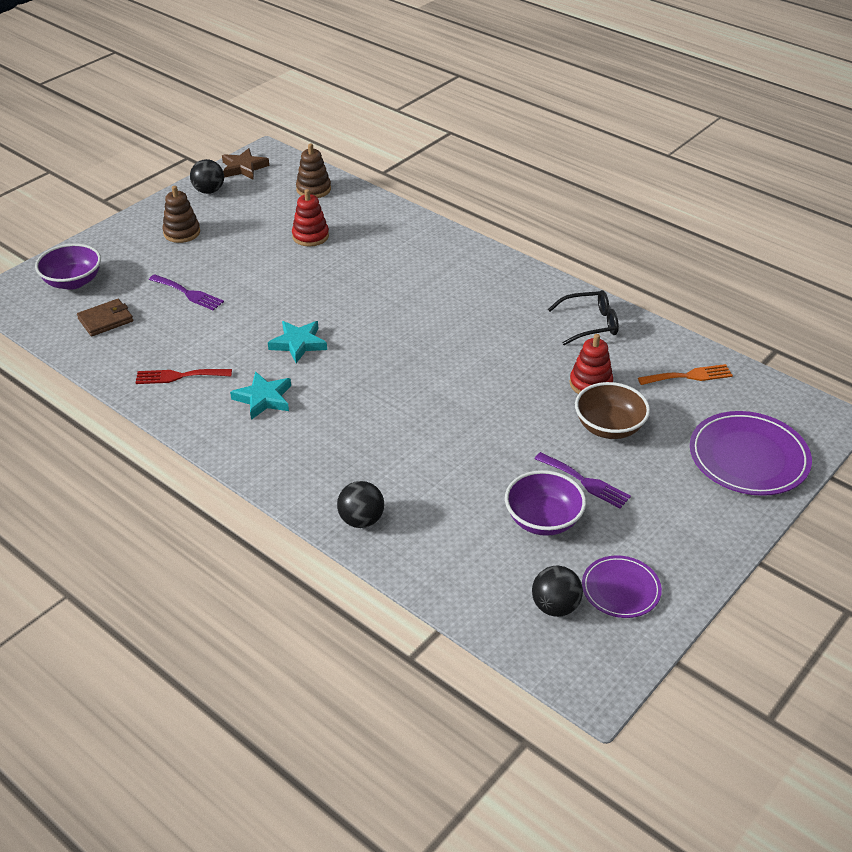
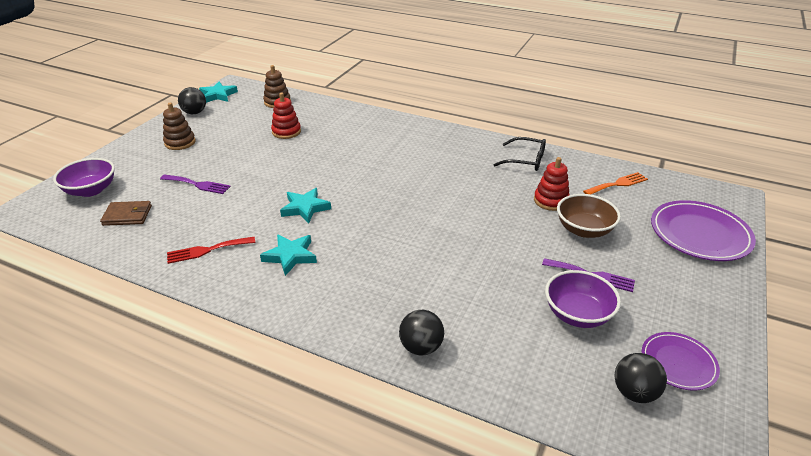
camera: 15 degrees left, 5 degrees down
(105, 320) = (127, 215): brown wallet -> brown wallet turned 45 degrees clockwise
(244, 168) = (218, 95): brown star -> turquoise star
(590, 324) = (525, 160): black glasses -> black glasses turned 45 degrees clockwise

